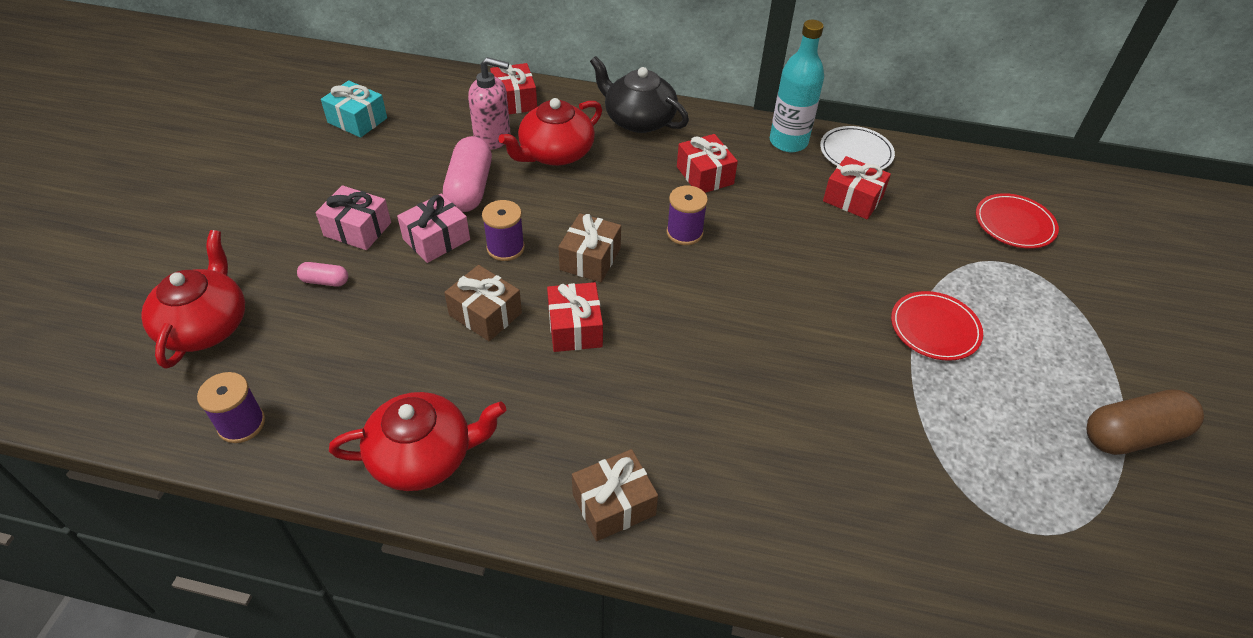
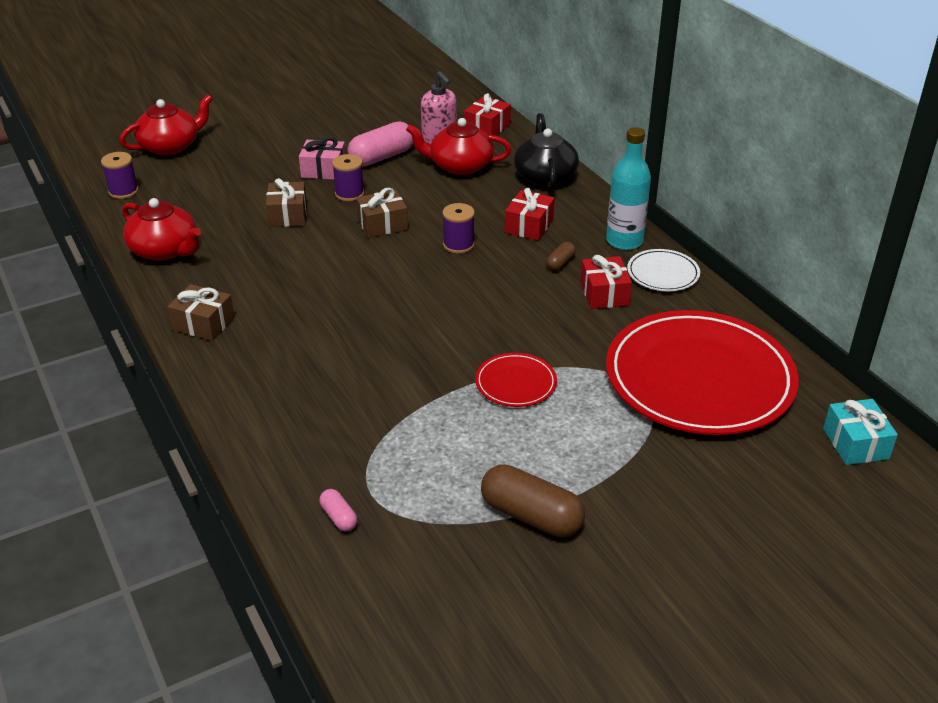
camera: 50 degrees right, 10 degrees down
(325, 281) = (244, 158): pink capsule -> pink capsule (339, 517)
(357, 120) = (383, 95): turquoise gift -> turquoise gift (855, 443)
(357, 229) = (296, 144): pink gift -> none
(575, 328) = (317, 248): red gift -> none
(781, 193) = (560, 263): none -> brown capsule
(1014, 224) = (699, 378): red plate -> red plate, size x2.32

